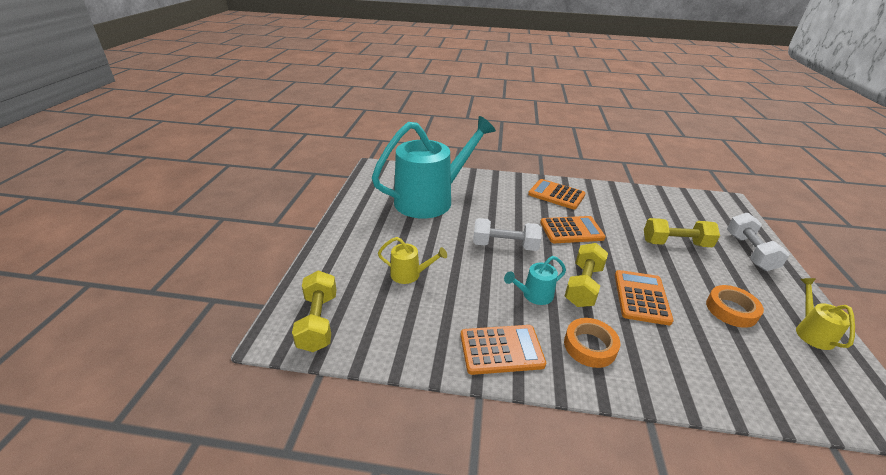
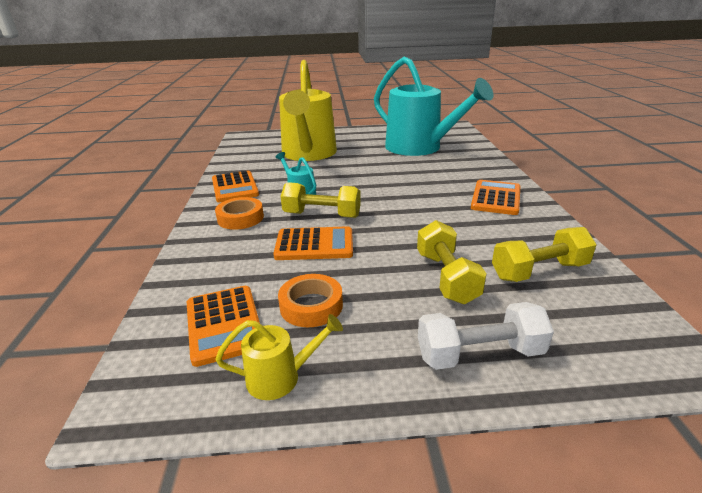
camera: 80 degrees right, 5 degrees down
(318, 322) = (255, 141): yellow dumbbell -> yellow dumbbell (539, 271)
(410, 274) = (308, 154): yellow watering can -> yellow watering can, size x2.44
(505, 245) = (367, 180): white dumbbell -> none
(571, 230) = (420, 208): orange calculator -> orange calculator (224, 324)

